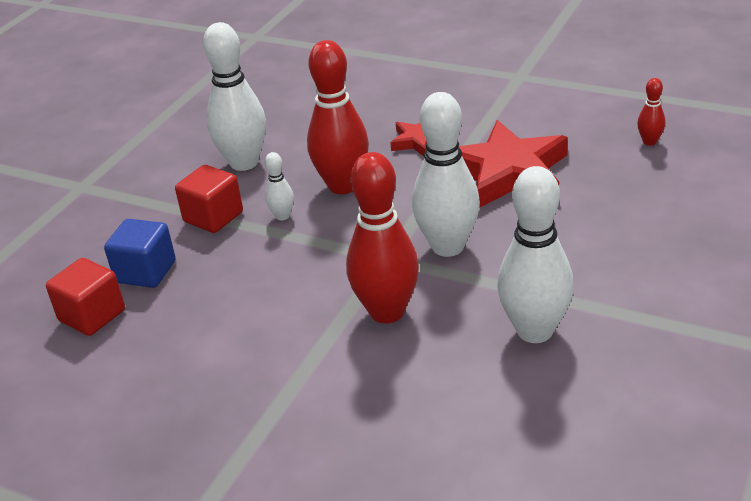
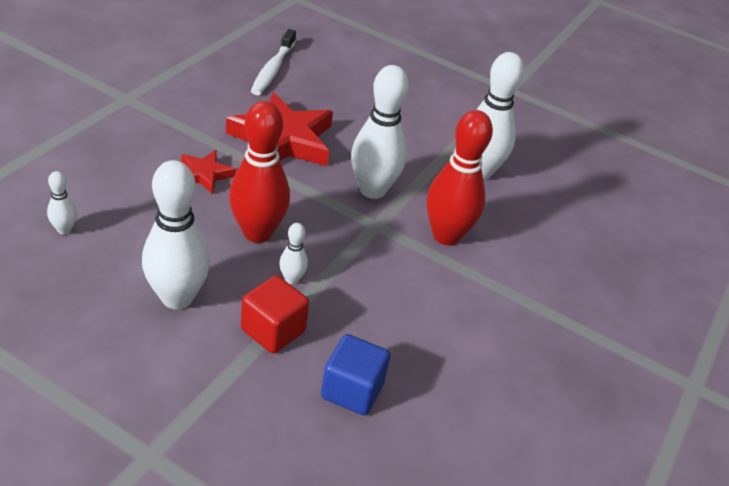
camera: 95 degrees left, 5 degrees up
(92, 316) = (414, 437): red cube -> none
(311, 96) = (64, 230): none -> white bowling pin
(649, 142) = (273, 69): red bowling pin -> white toothbrush

